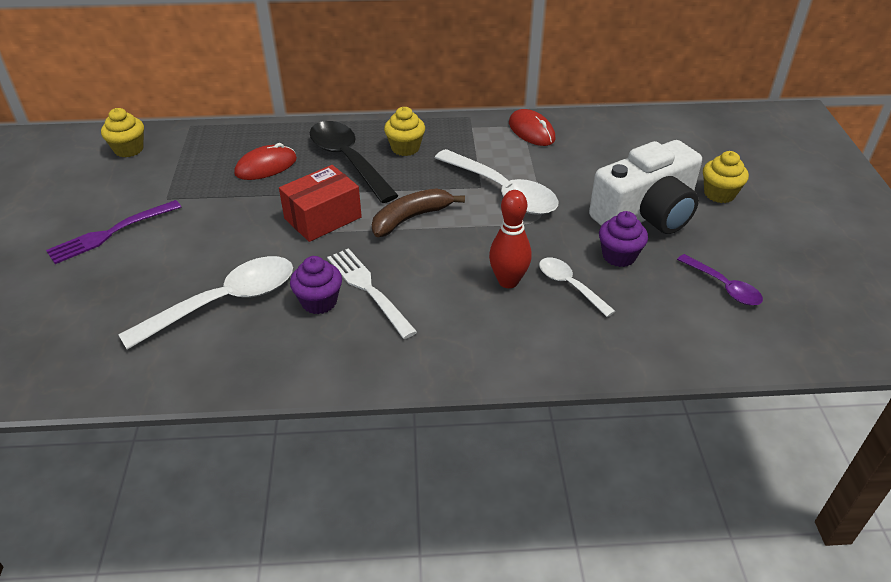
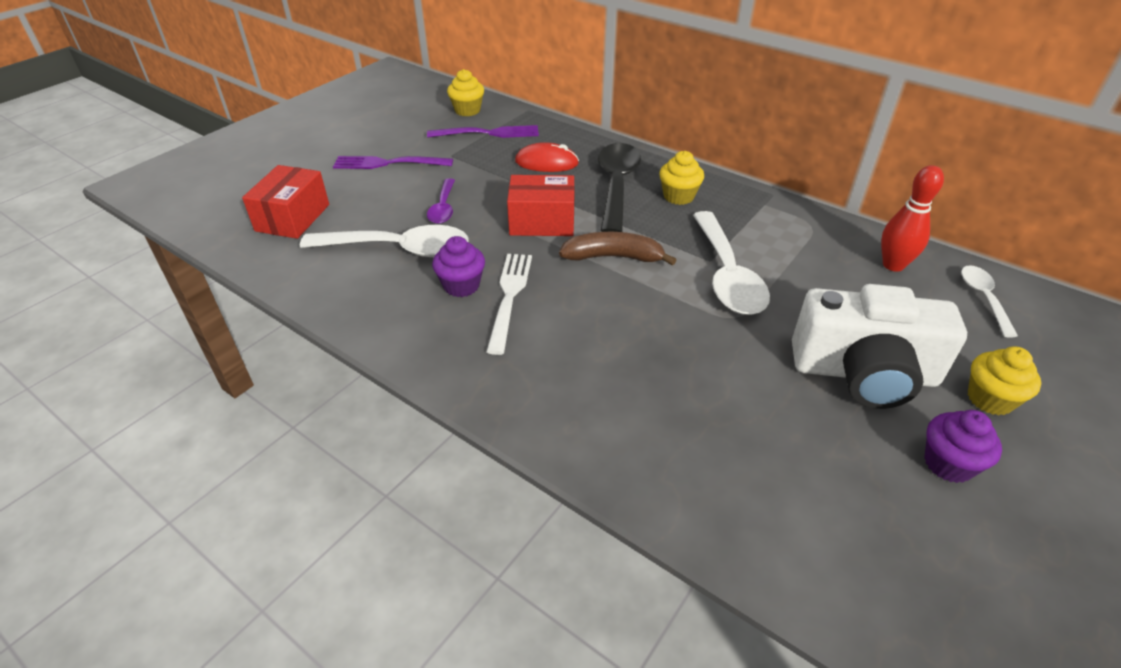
camera: 40 degrees right, 0 degrees up
(75, 329) = (292, 217): none -> red box
(178, 162) = (488, 133): none -> purple fork
(508, 281) = (636, 357): red bowling pin -> red bowling pin (893, 265)
(531, 131) = (824, 233): red mouse -> none
(569, 285) = (692, 395): white spoon -> white spoon (983, 298)
(619, 256) = (781, 397): purple cupcake -> purple cupcake (948, 464)
(724, 287) = (875, 501): purple spoon -> purple spoon (443, 208)

